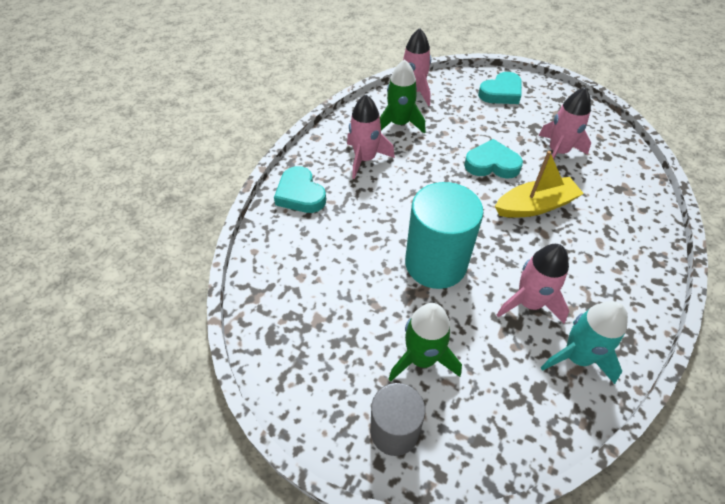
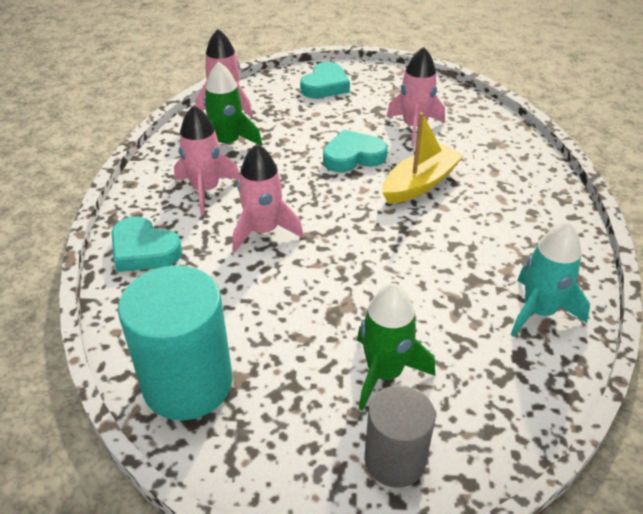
camera: 25 degrees left, 10 degrees down
(435, 263) = (346, 272): turquoise cylinder -> turquoise cylinder (188, 383)
(529, 303) = (465, 277): pink rocket -> pink rocket (263, 231)

